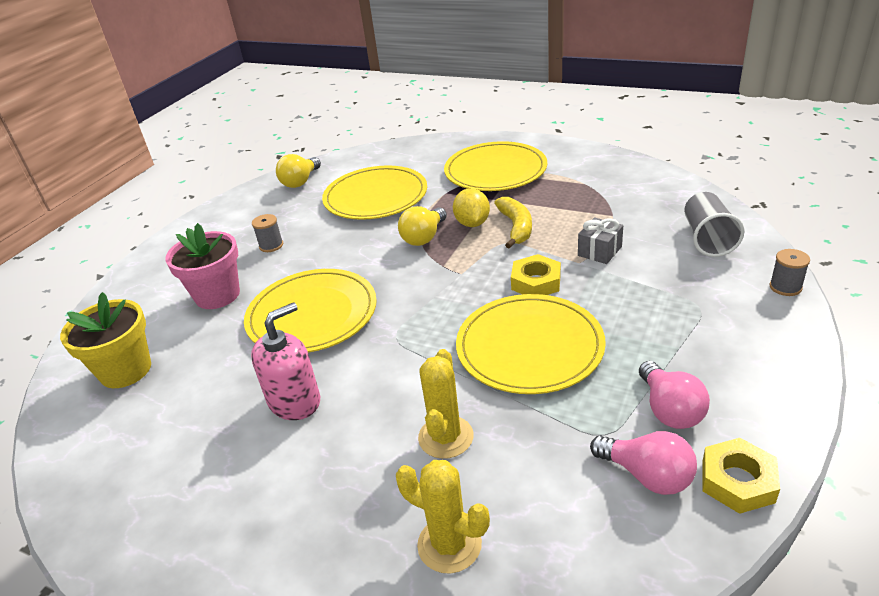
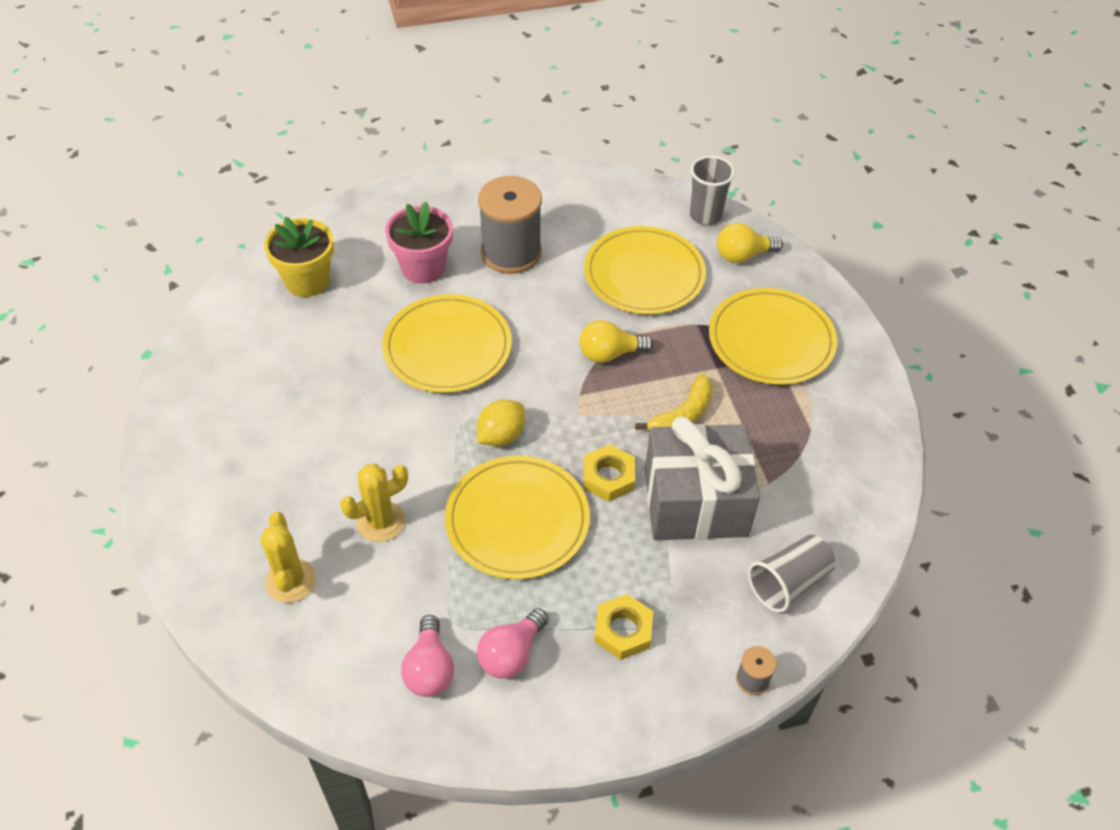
camera: 45 degrees right, 15 degrees up
(271, 245) = (511, 252): grey spool -> grey spool, size x2.37
(295, 401) = (350, 405): pink soap dispenser -> none
(300, 182) = (621, 199): yellow light bulb -> yellow light bulb (743, 255)
(363, 156) = (705, 215): none -> grey cup
(472, 223) = (661, 377): yellow lemon -> yellow lemon (501, 436)
(599, 251) = (695, 502): grey gift -> grey gift, size x2.41
(737, 481) = (463, 731): yellow nut -> yellow nut (623, 630)

